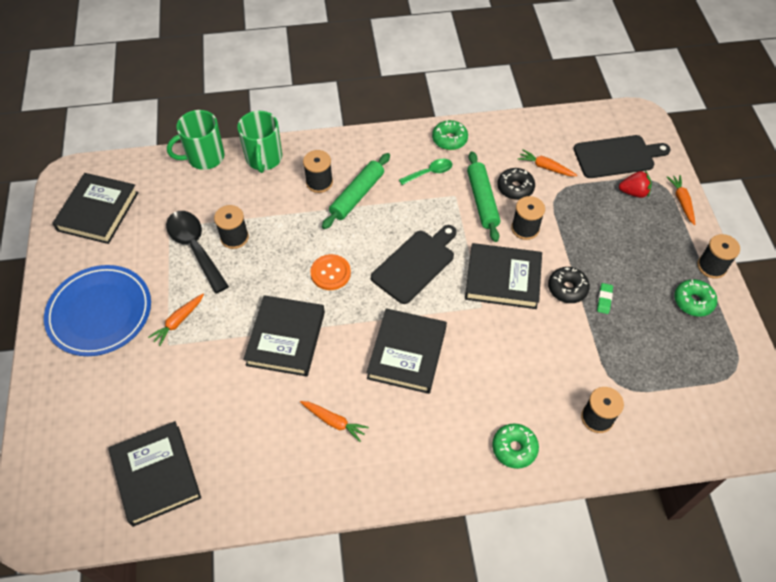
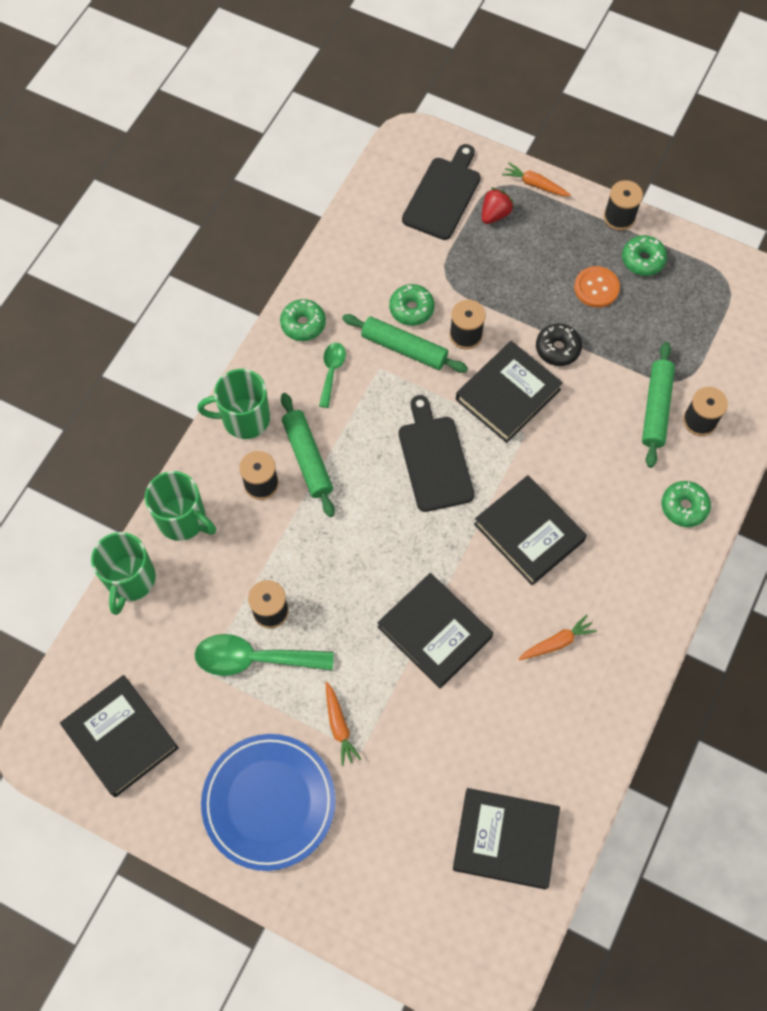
camera: 55 degrees left, 10 degrees up
(195, 247) = (254, 659): black spoon -> green spoon
(330, 273) = (387, 544): orange button -> orange button (596, 288)
(357, 149) = (244, 419): none -> green mug
(515, 188) = (411, 309): black donut -> green donut
(545, 167) = (407, 265): orange carrot -> none
(579, 381) = (656, 408): none -> green rolling pin
(604, 299) = (590, 327): green eraser -> none

